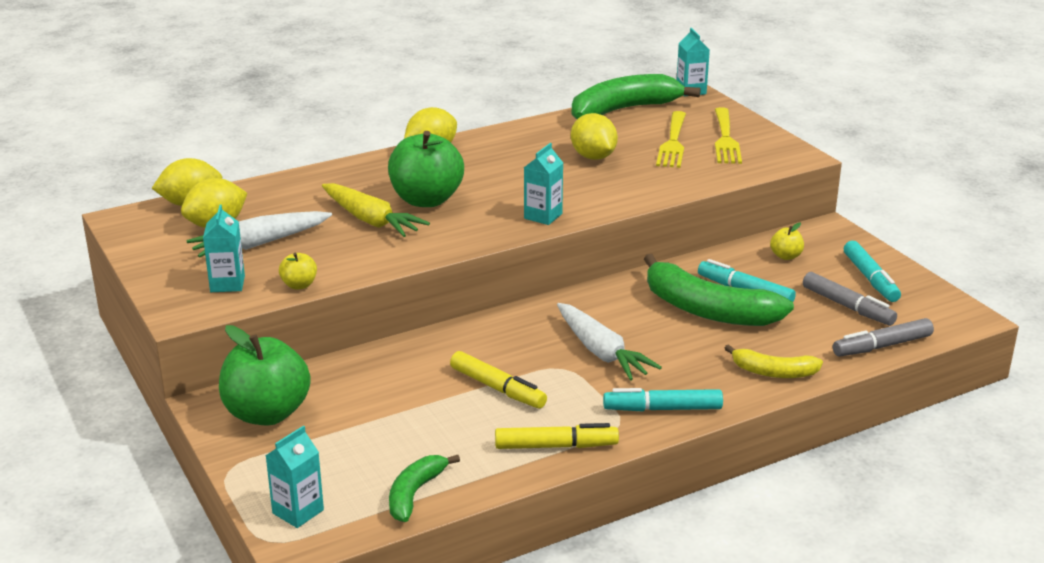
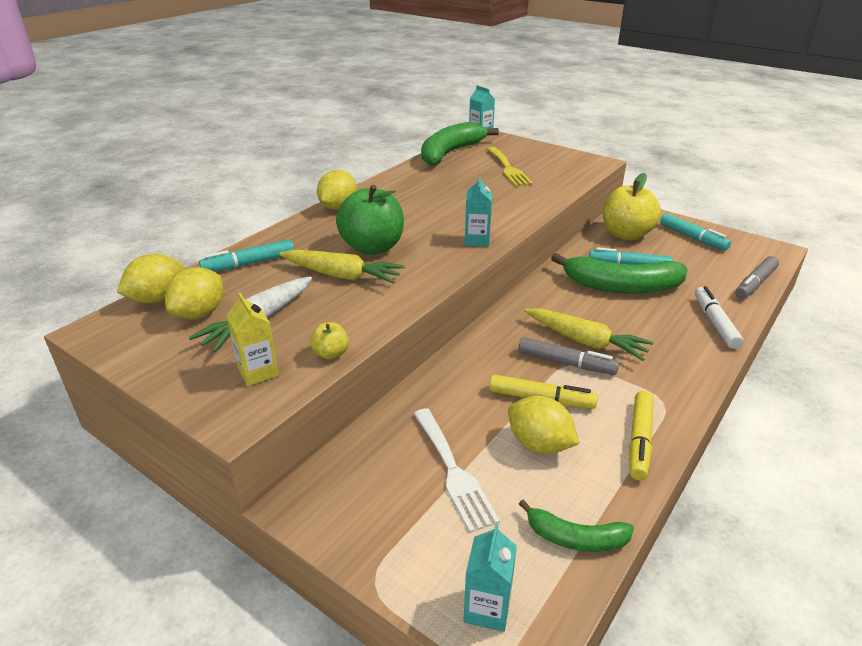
camera: 25 degrees left, 5 degrees up
(227, 284) = (258, 372): turquoise carton -> yellow carton
(267, 413) = (362, 495): green apple -> none
(358, 419) = (453, 472): none -> white fork
(415, 493) = (575, 538): green banana -> green banana turned 75 degrees counterclockwise
(556, 446) = (639, 440): yellow marker -> yellow marker turned 135 degrees clockwise
(593, 157) = (465, 188): yellow lemon -> yellow lemon (539, 444)
(601, 352) = (585, 341): white carrot -> yellow carrot
(662, 409) = (678, 377): turquoise marker -> turquoise marker (249, 264)
(725, 139) = (539, 160): yellow fork -> none
(773, 372) = (715, 323): yellow banana -> white marker
(786, 256) = (626, 234): yellow apple -> yellow apple, size x2.24
(847, 307) = (702, 260): grey marker -> grey marker (566, 363)

